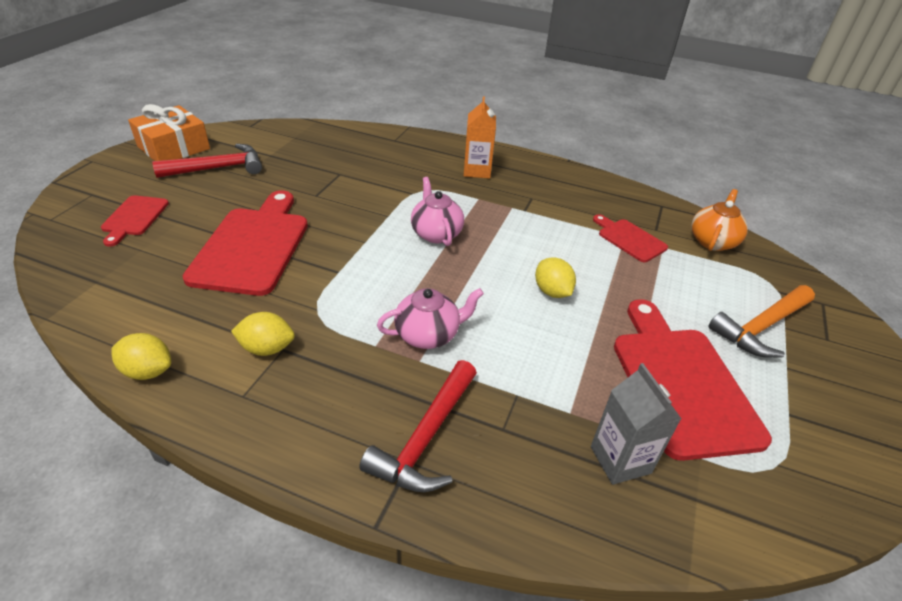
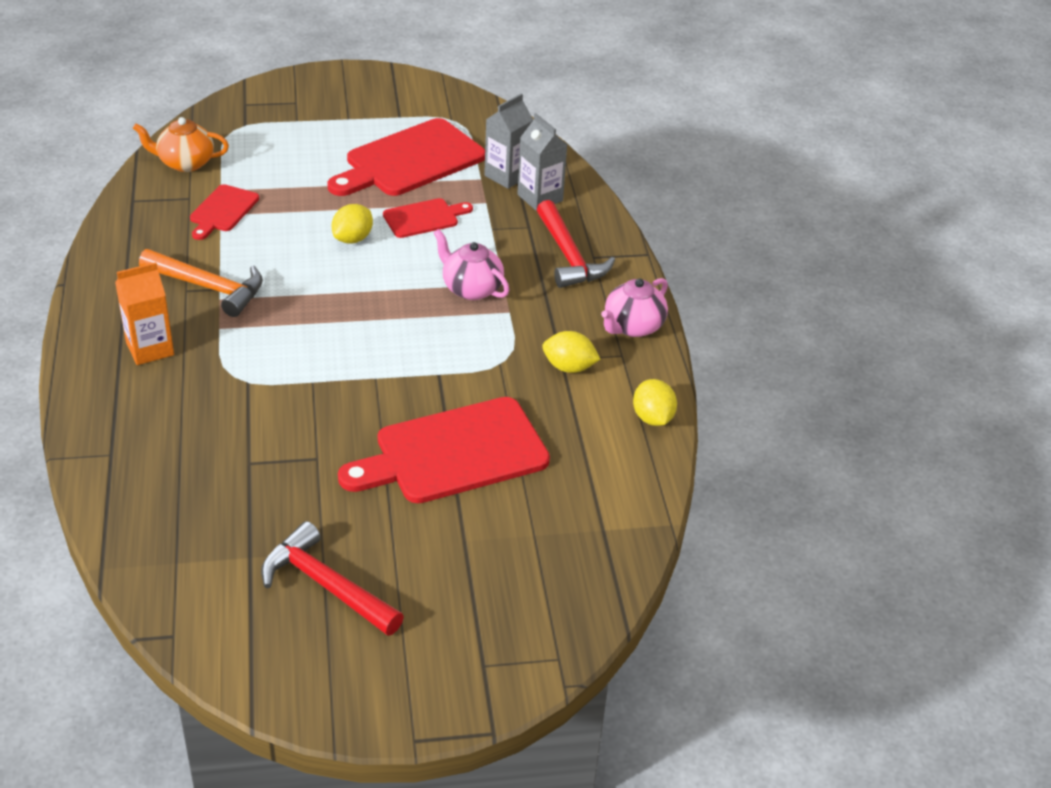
camera: 120 degrees left, 0 degrees up
(134, 218) = (491, 583): red cutting board -> red cutting board (424, 218)
(174, 147) = (308, 675): orange gift -> none
(267, 348) = (569, 367): yellow lemon -> yellow lemon turned 45 degrees counterclockwise
(426, 438) = (569, 256): red hammer -> red hammer turned 75 degrees clockwise
(436, 233) = (318, 334): pink teapot -> pink teapot (633, 327)
(557, 470) = (540, 198): none -> grey carton
(761, 327) = (307, 131): orange hammer -> orange hammer (208, 287)

